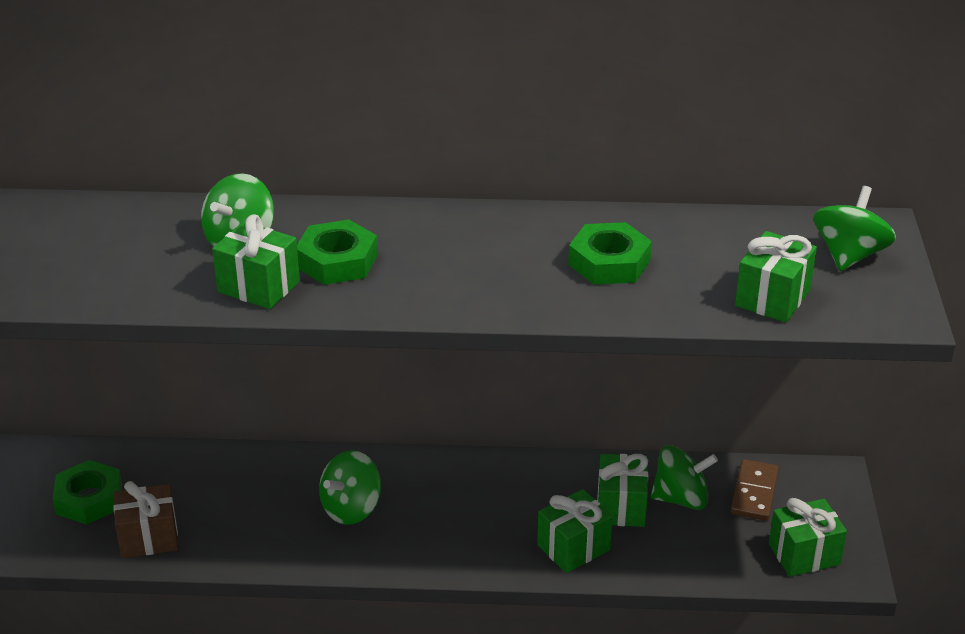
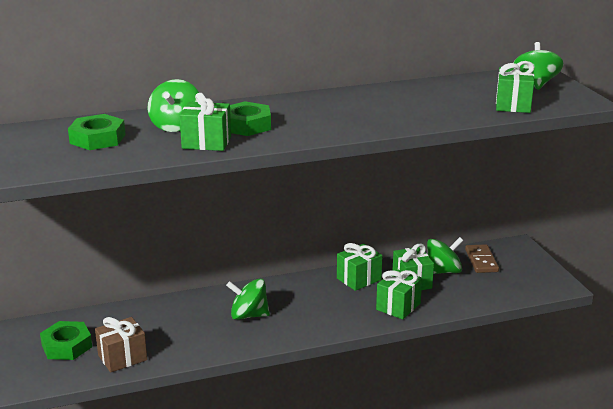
camera: 20 degrees left, 10 degrees down
(351, 508) = (248, 315): green spinning top -> green spinning top turned 75 degrees clockwise
(609, 262) = (409, 104): green nut -> green nut (97, 139)
(804, 554) = (529, 283): green gift -> green gift (359, 279)

